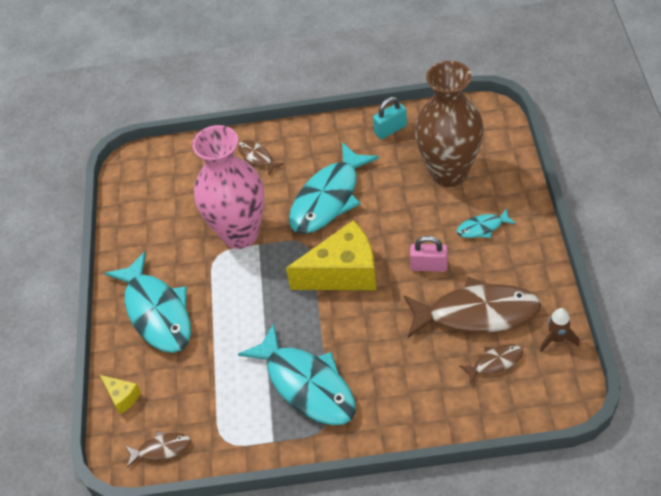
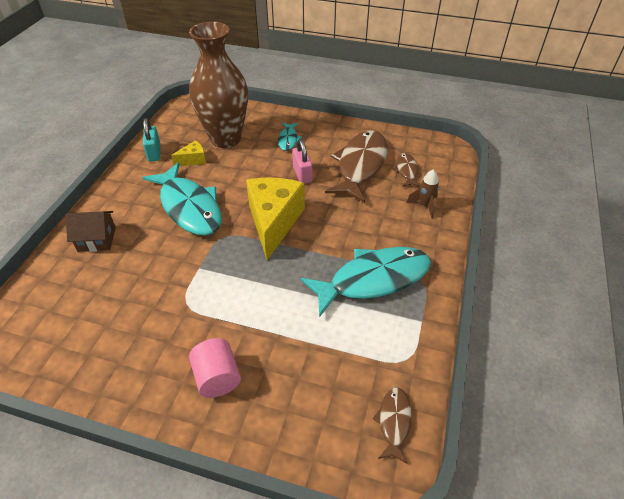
camera: 75 degrees left, 5 degrees down
(122, 397) = (309, 445): yellow cheese -> yellow cheese (193, 160)
(157, 312) = (217, 377): turquoise fish -> pink cylinder
(240, 234) = (175, 278): pink vase -> none
(257, 157) = (97, 239): brown fish -> brown house
(429, 266) = (302, 174): pink padlock -> pink padlock turned 45 degrees counterclockwise
(557, 339) = (402, 139): brown rocket -> brown rocket (425, 205)

